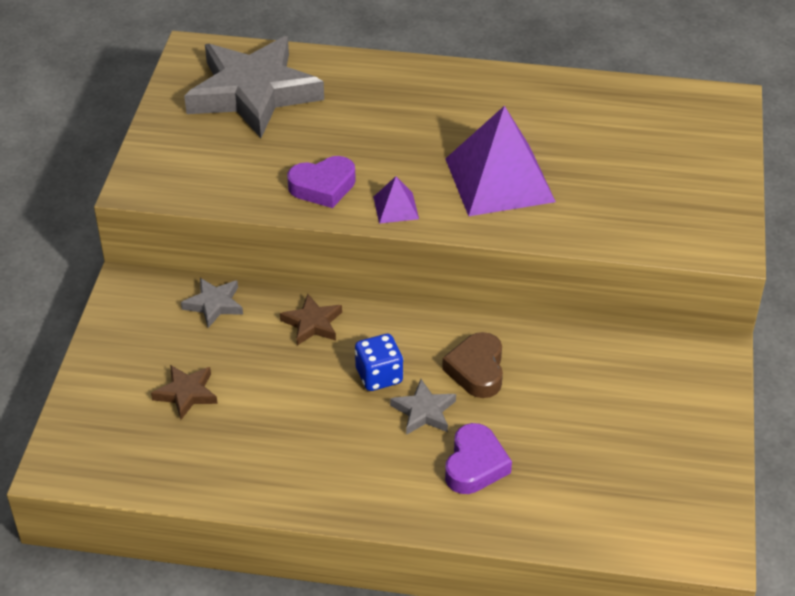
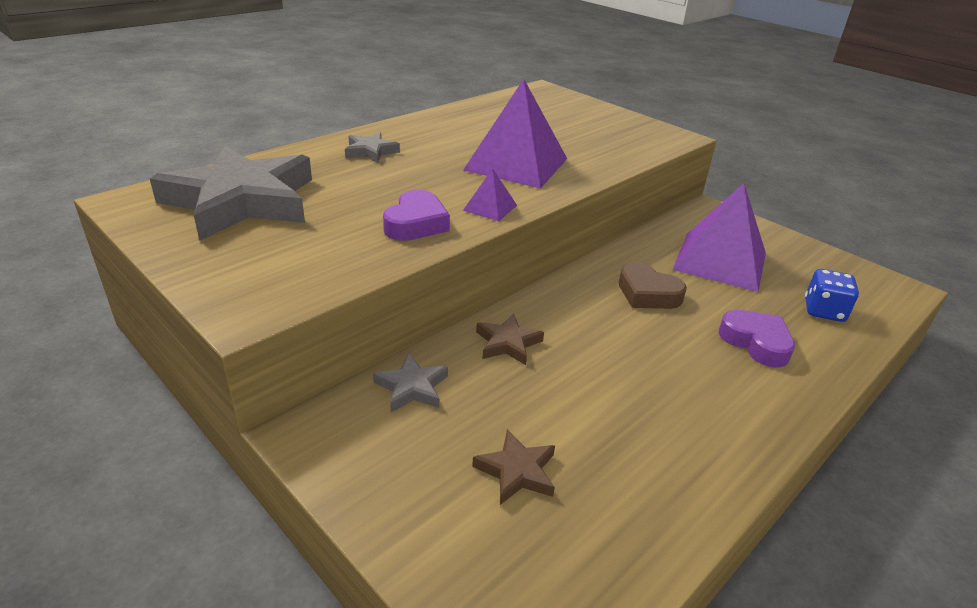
camera: 55 degrees left, 10 degrees down
(379, 376) = (610, 340): blue dice -> blue dice (824, 311)
(424, 411) = (673, 338): grey star -> grey star (370, 151)
(600, 396) = (720, 261): none -> purple pyramid

